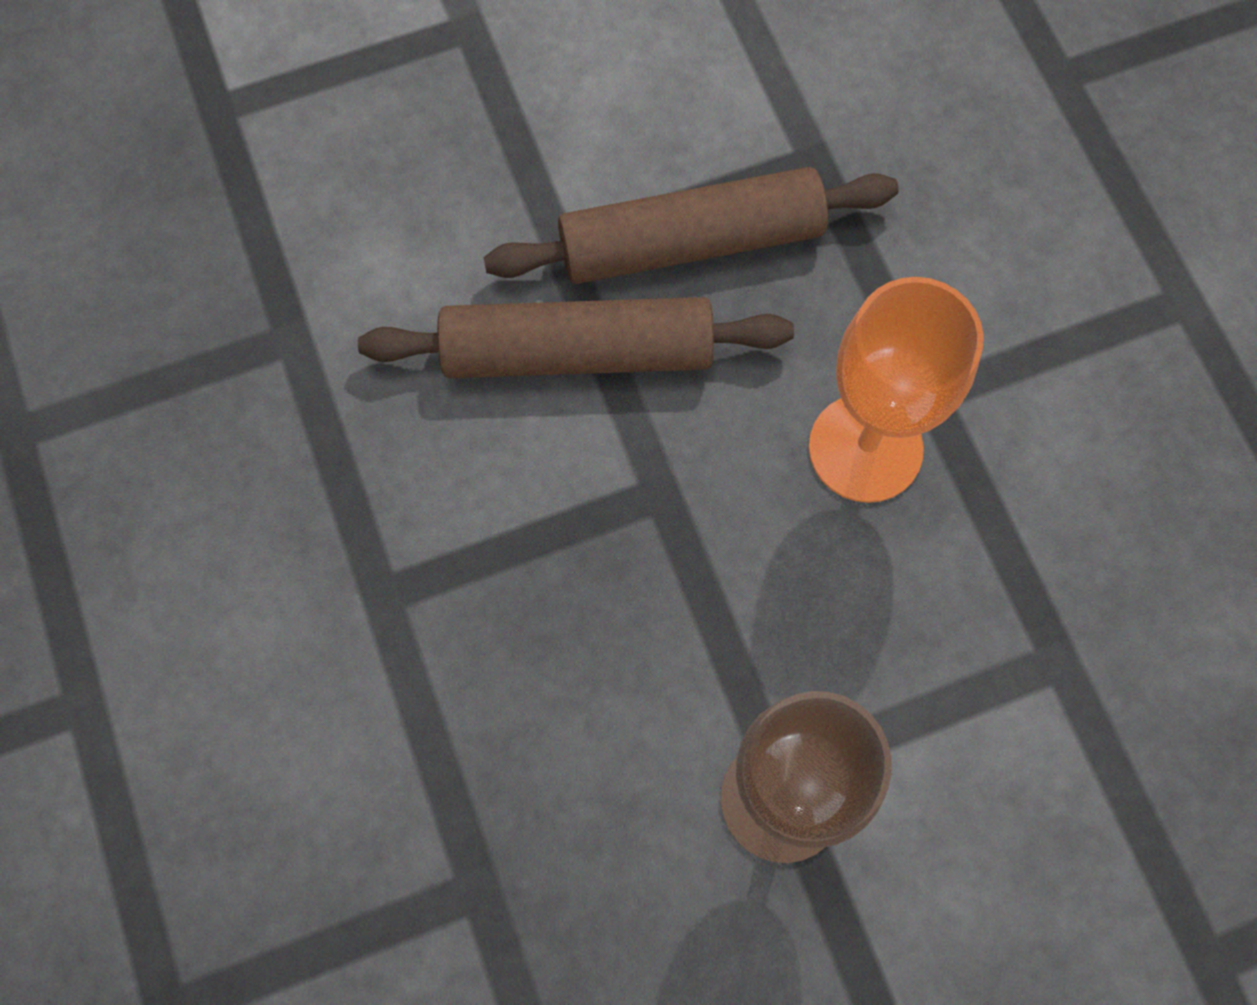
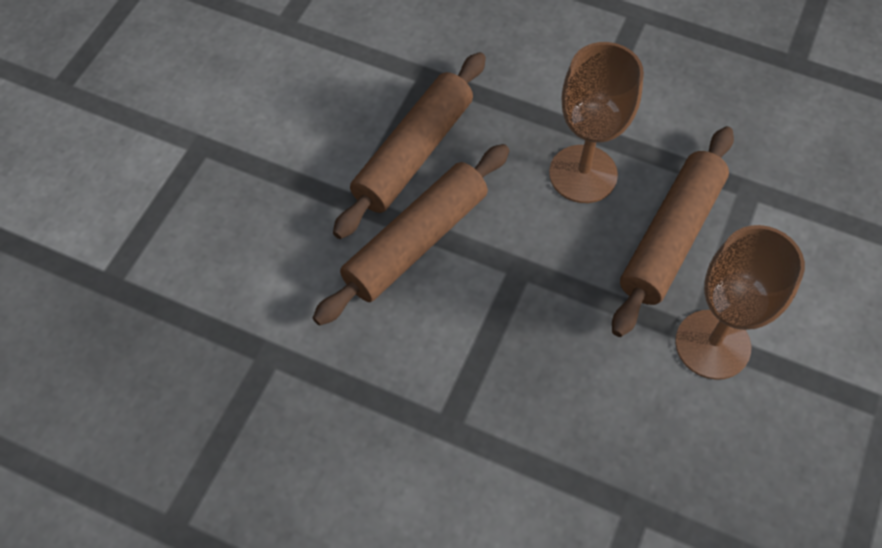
camera: 45 degrees left, 10 degrees down
(865, 448) = (583, 174): orange goblet -> brown goblet
(884, 625) = (671, 237): none -> brown rolling pin

